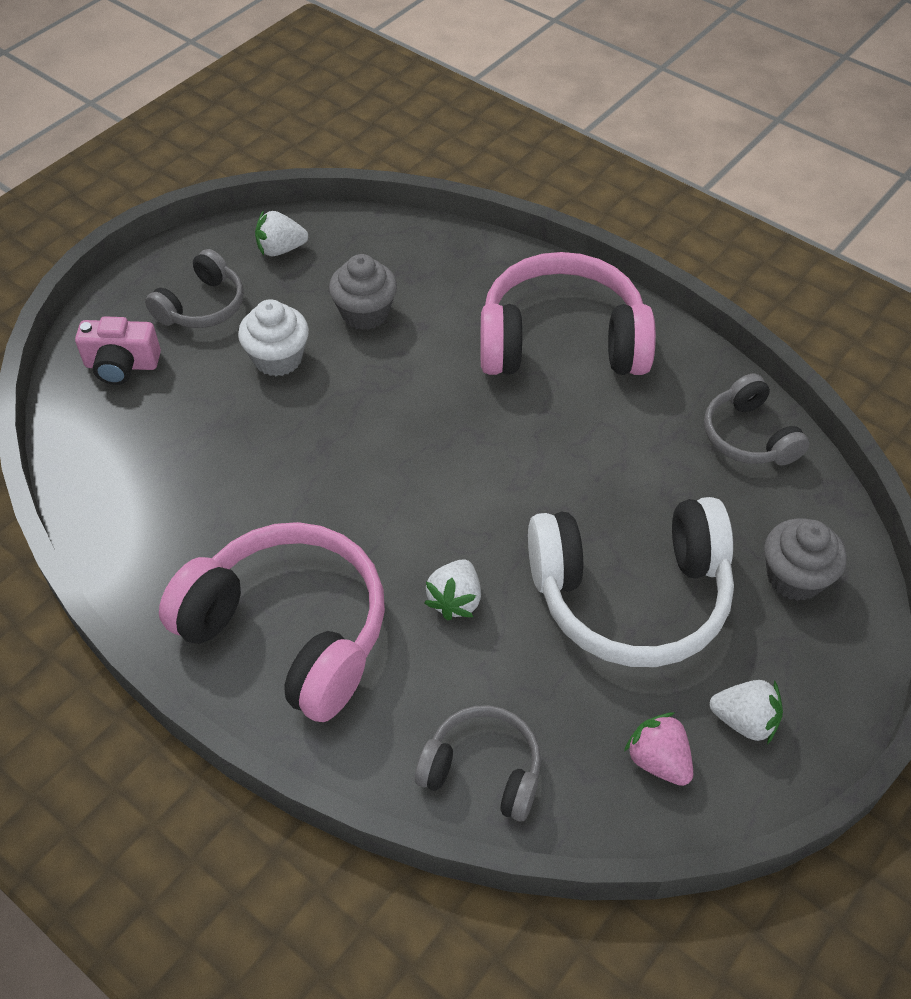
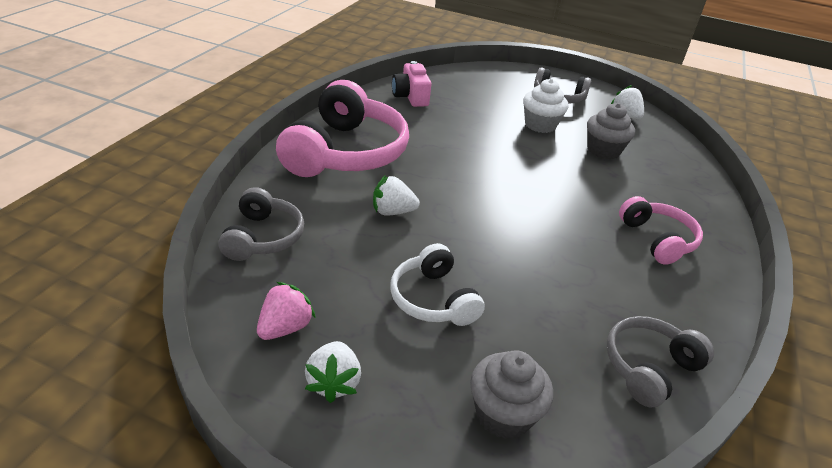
camera: 70 degrees right, 15 degrees down
(122, 365) = (497, 81): pink camera -> pink camera (410, 97)
(561, 341) = (657, 239): pink headphones -> pink headphones, size x0.54
(631, 596) = (433, 299): white headphones -> white headphones, size x0.54

